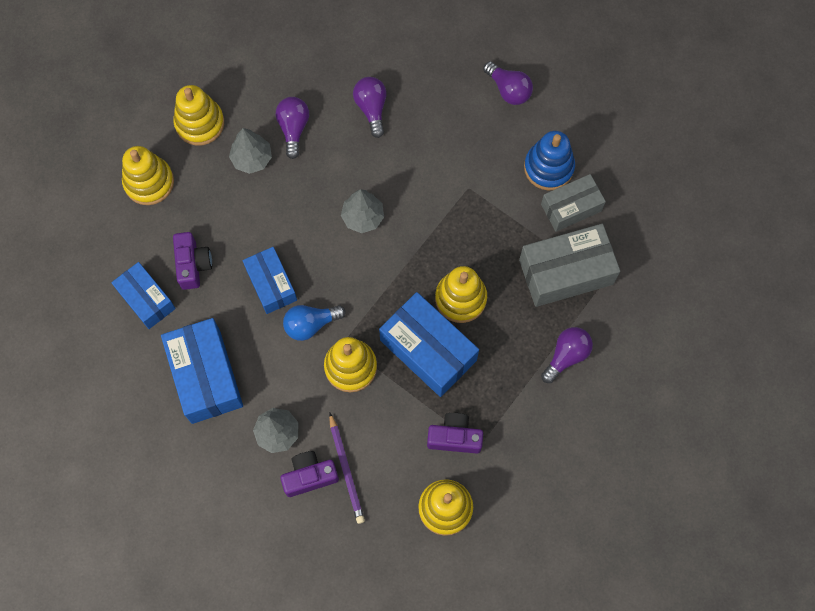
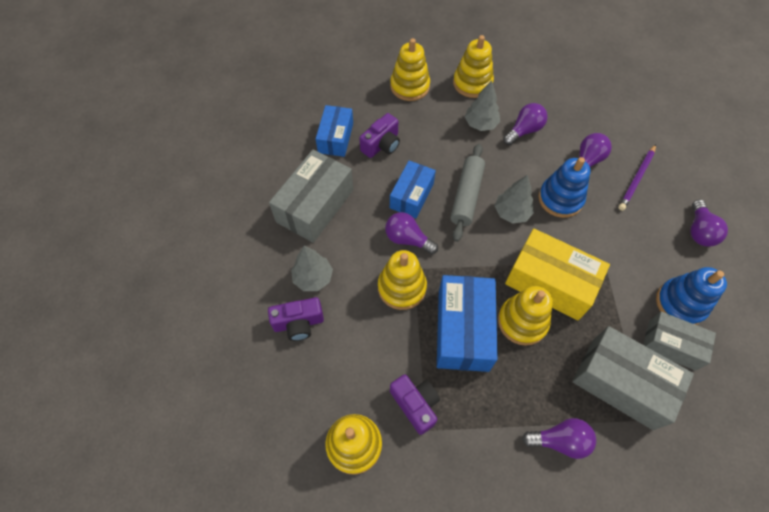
camera: 50 degrees right, 10 degrees down
(205, 376) = (315, 205): blue box -> grey box
(309, 476) = (298, 323): purple camera -> purple camera turned 135 degrees clockwise
(310, 324) = (407, 239): blue light bulb -> purple light bulb
(313, 239) = (466, 196): none -> grey rolling pin
(346, 470) = (324, 345): purple pencil -> purple pencil (636, 178)
(386, 165) = (560, 199): none -> blue stacking toy
(448, 246) = (550, 282): none -> yellow box

